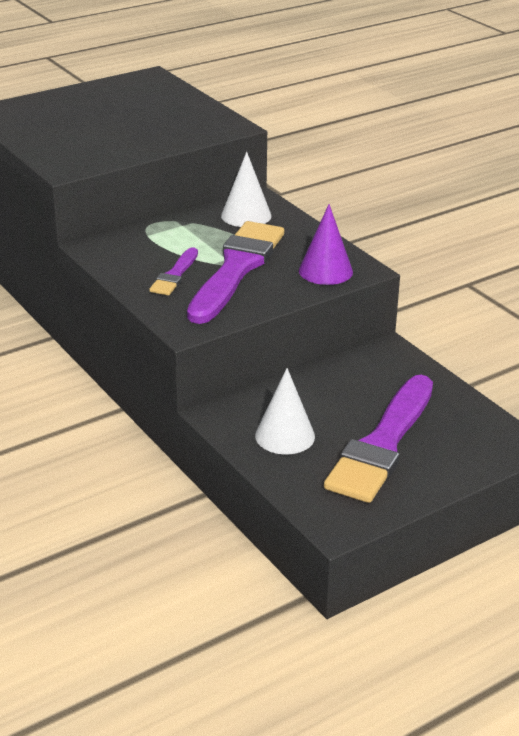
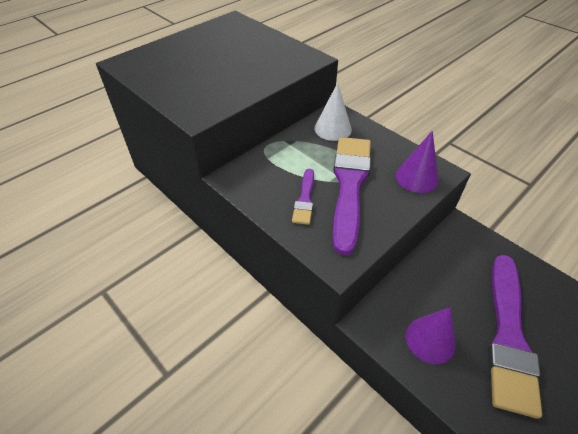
camera: 10 degrees left, 15 degrees up
(285, 436) = (430, 340): white cone -> purple cone

